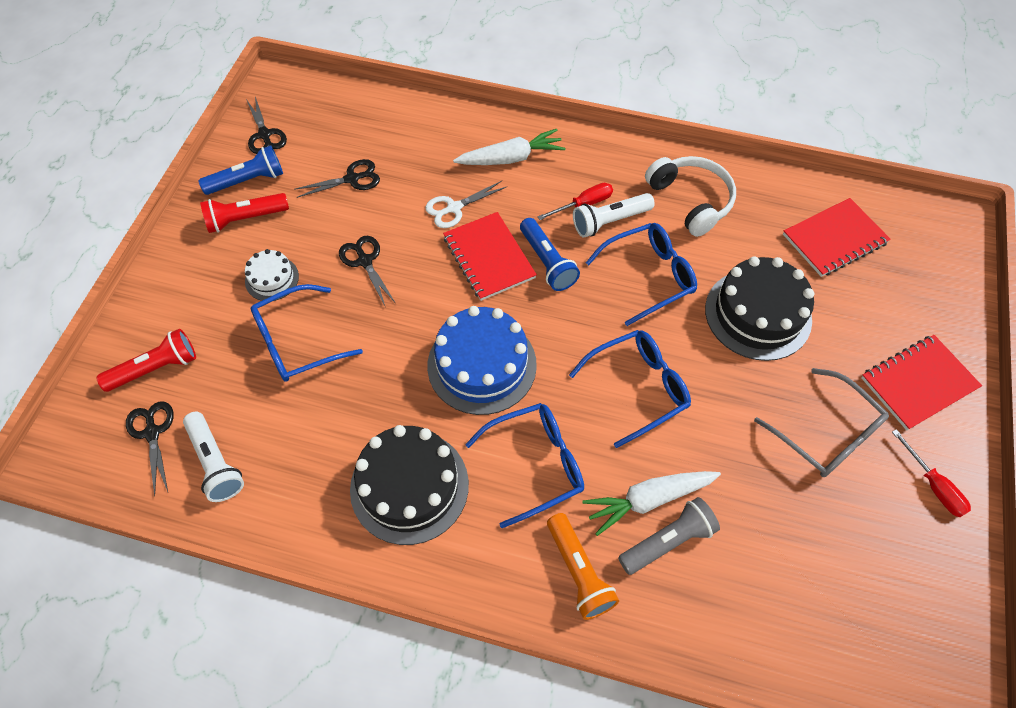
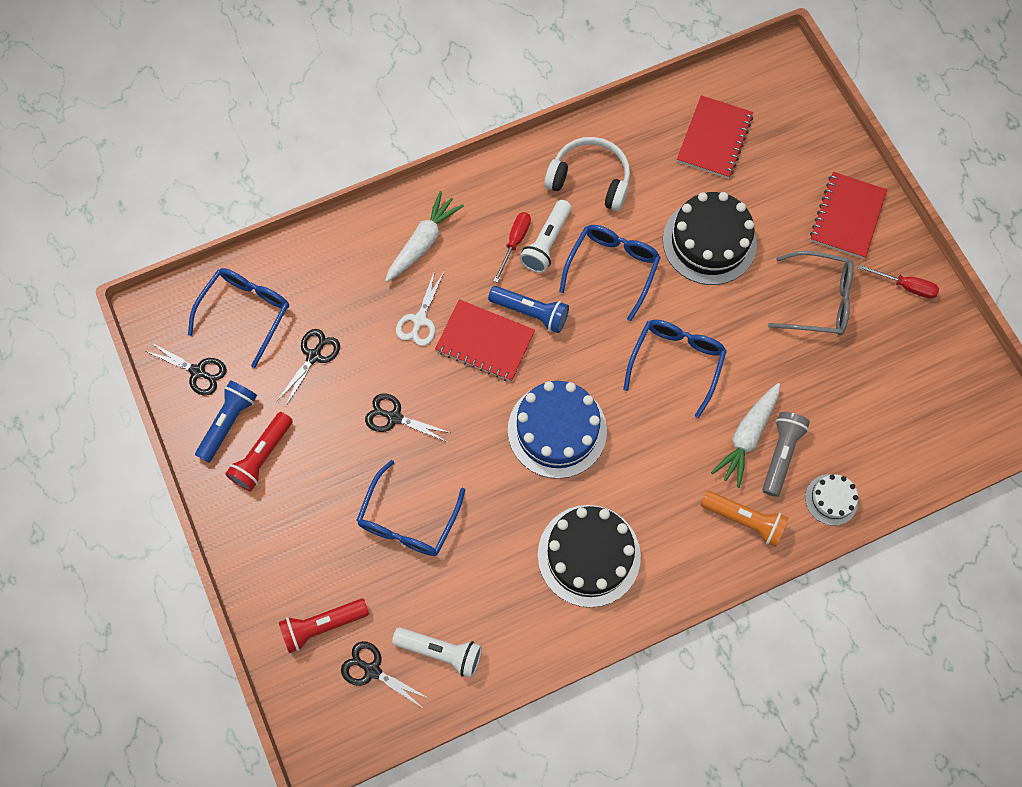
camera: 40 degrees left, 10 degrees up
(156, 368) = (322, 625): red flashlight -> red flashlight turned 135 degrees counterclockwise
(272, 278) = (336, 488): white cake -> white cake (831, 499)
(536, 464) = (657, 471): blue glasses -> blue glasses (246, 313)

